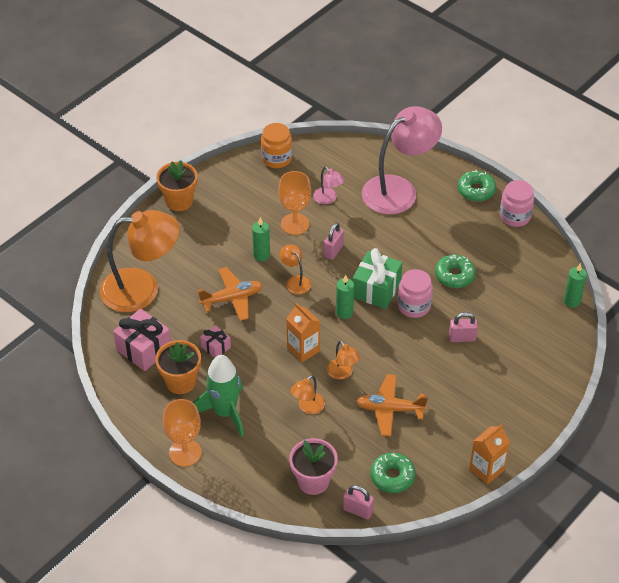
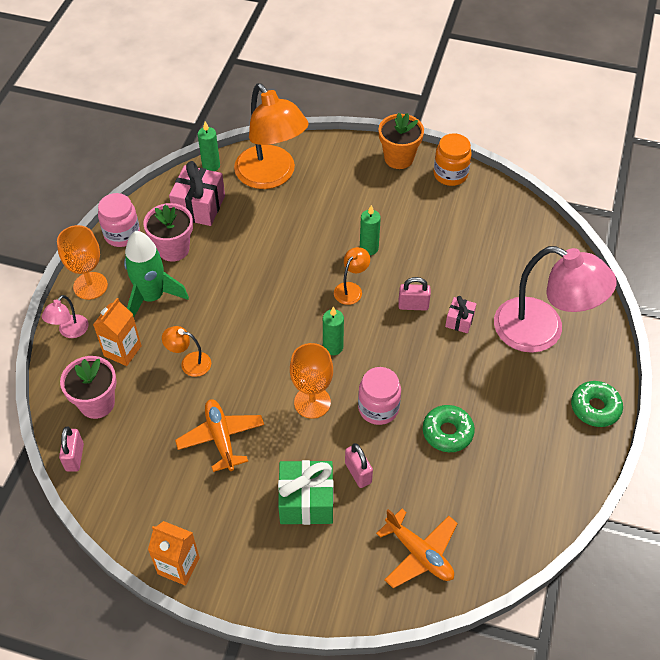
camera: 65 degrees right, 5 degrees up
(181, 382) = (173, 249): orange flower pot -> pink flower pot
(216, 347) = (230, 258): pink gift -> pink gift (459, 320)
(232, 298) = (298, 247): orange plane -> orange plane (419, 554)
(276, 158) = (510, 209): orange jar -> orange jar (450, 174)
(295, 224) = (429, 259): orange goblet -> orange goblet (312, 402)
(303, 349) = (263, 330): orange carton -> orange carton (122, 351)
(328, 199) = (483, 273): pink lamp -> pink lamp (70, 331)
(342, 373) = (249, 376): orange lamp -> none
(376, 289) = (382, 364): green gift -> green gift (306, 501)
(392, 476) = (131, 473): green donut -> none
(515, 216) = (581, 463): pink jar -> pink jar (122, 234)
(571, 301) = (483, 575): green candle -> green candle (211, 166)

